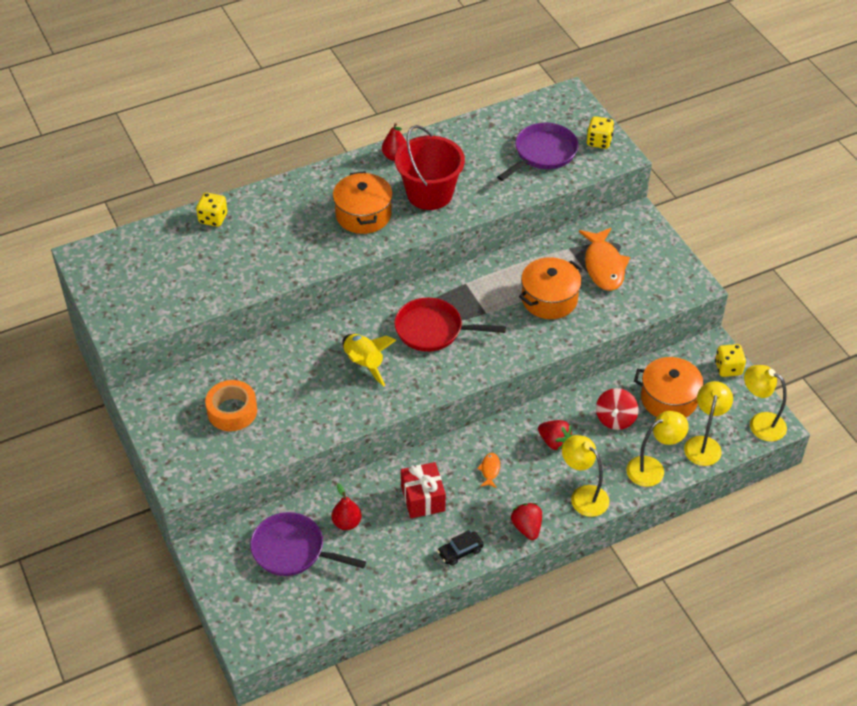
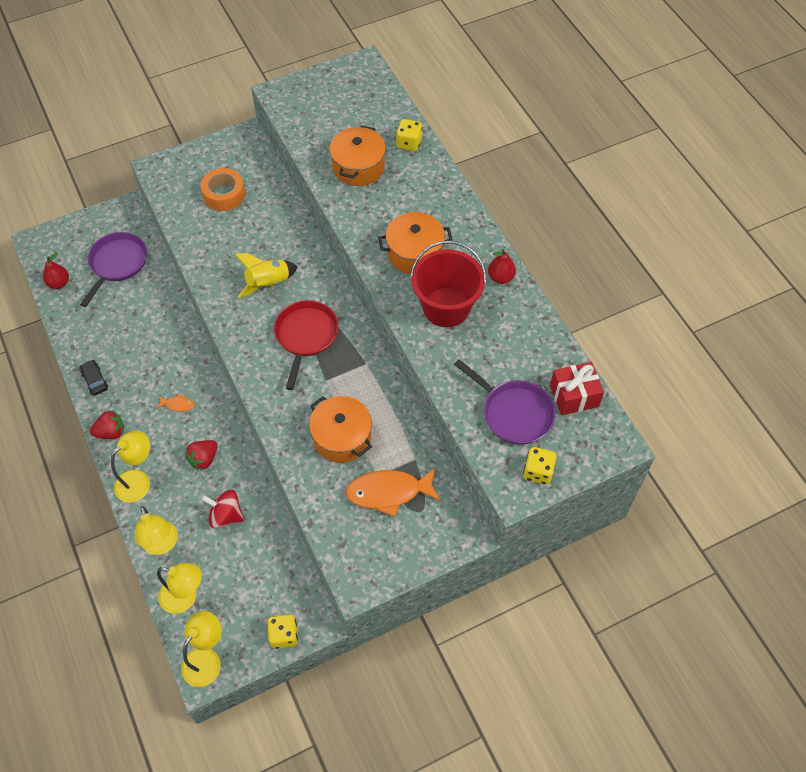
camera: 90 degrees right, 10 degrees up
(347, 523) = (137, 299): red pear -> red pear (59, 283)
(423, 499) = (154, 353): red gift -> red gift (574, 396)
(669, 399) = (247, 569): orange pot -> orange pot (358, 167)

